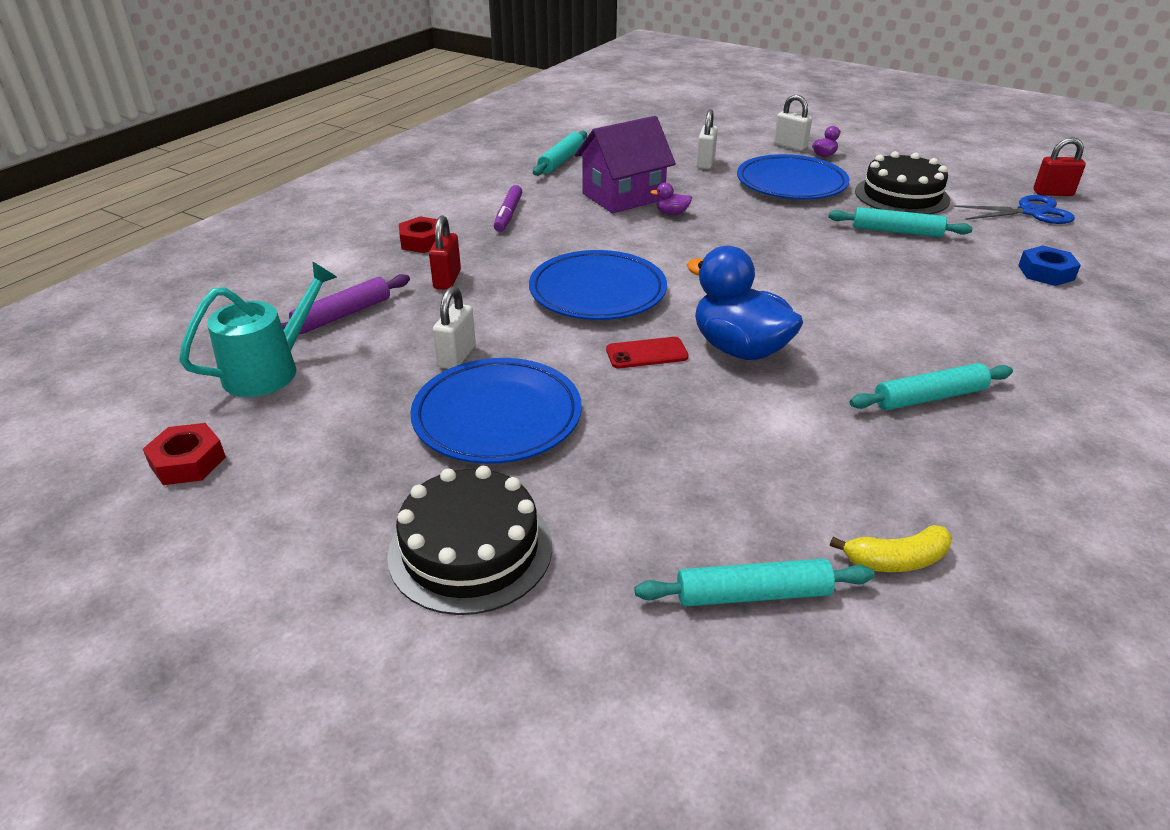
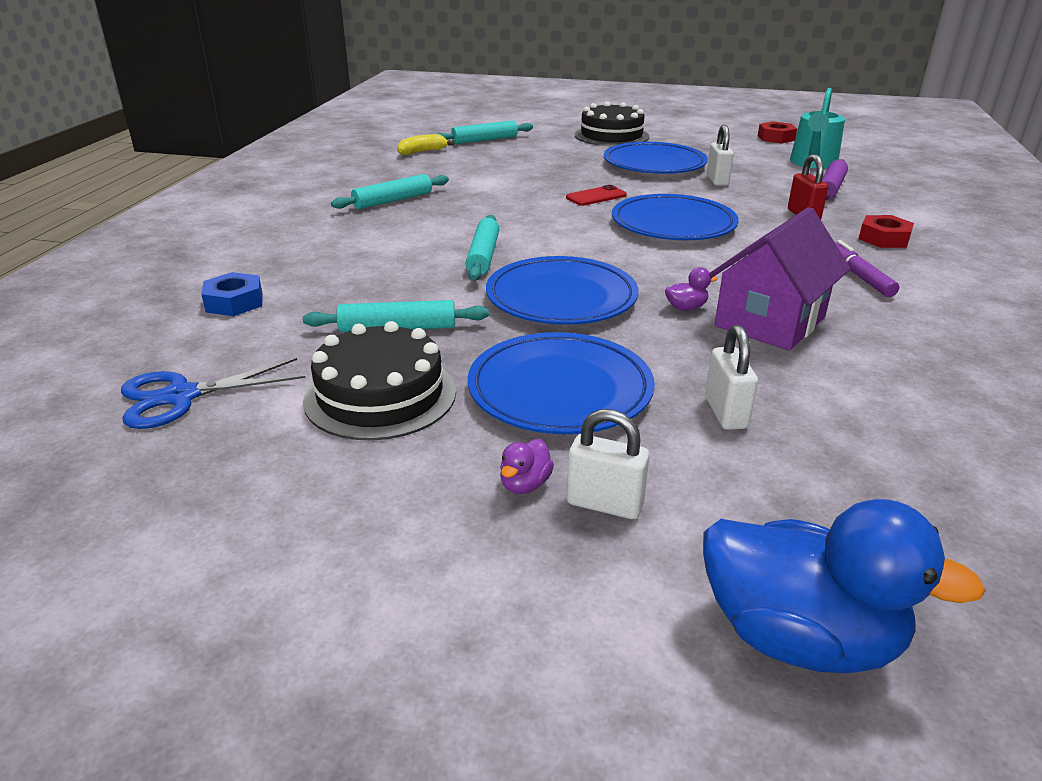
camera: 160 degrees right, 5 degrees down
(561, 160) = (944, 372): turquoise rolling pin -> turquoise rolling pin (483, 256)
(739, 349) = (532, 206): blue duck -> blue duck (798, 637)
(762, 234) = (561, 298): none -> blue plate
(1053, 193) = (101, 453): red padlock -> none

